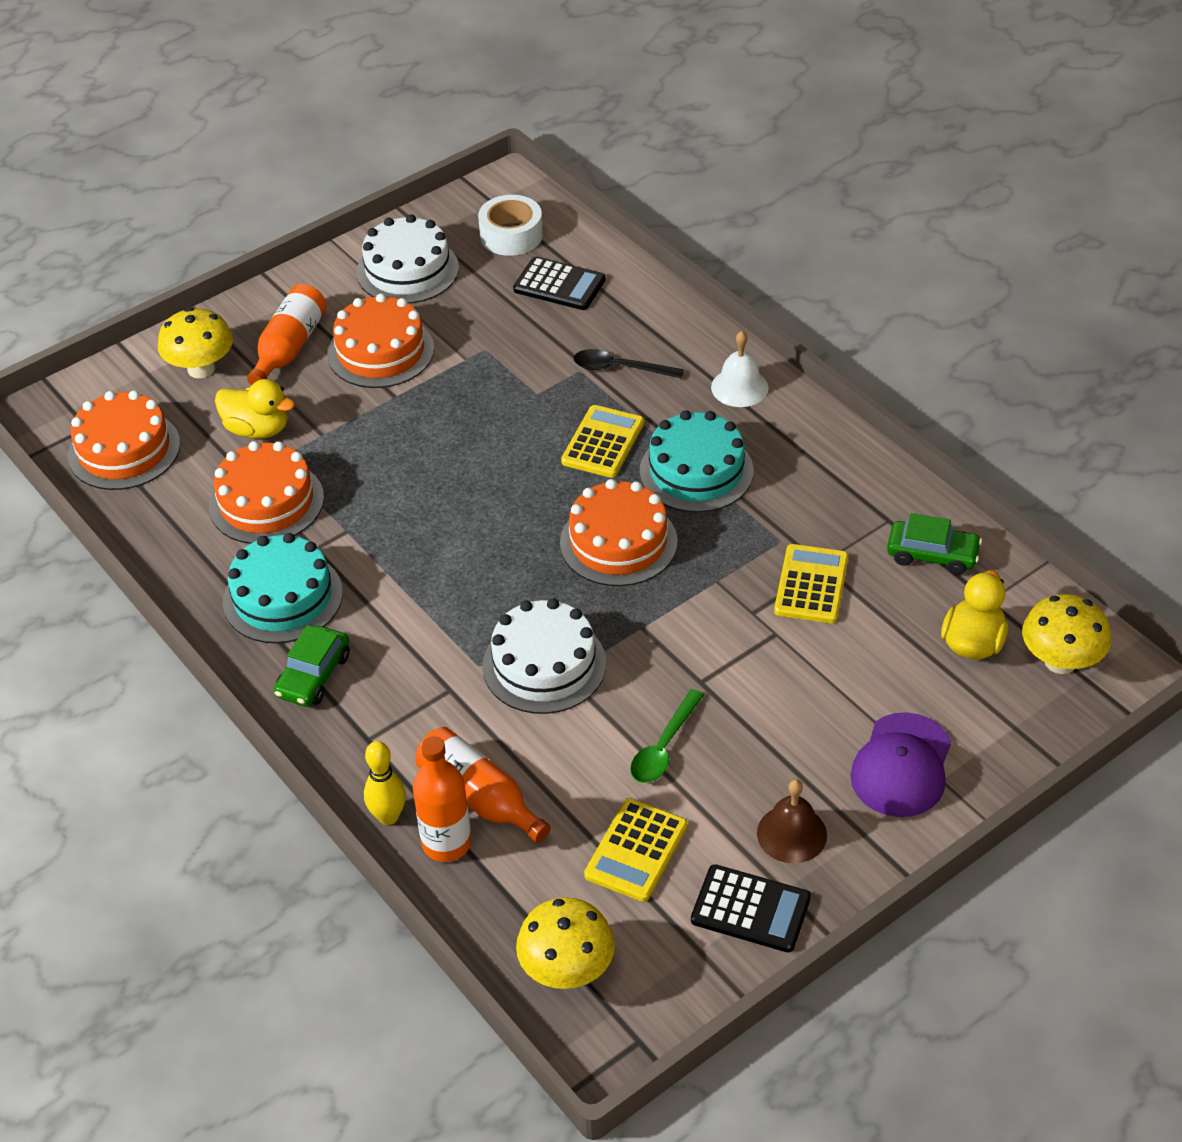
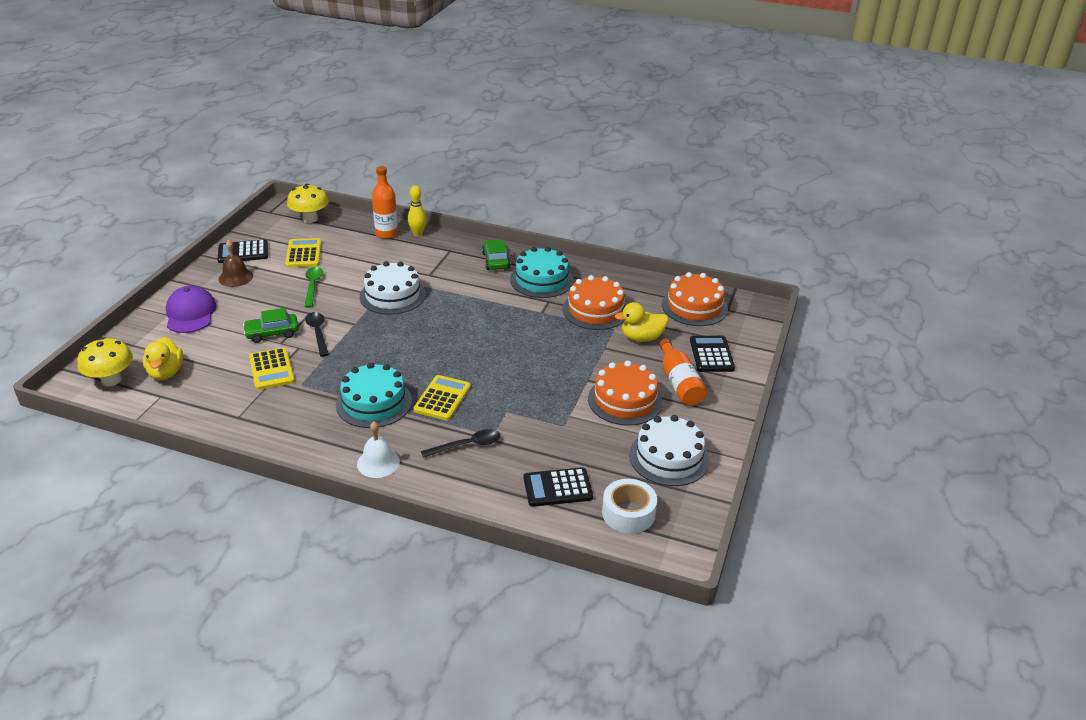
camera: 145 degrees right, 10 degrees down
(201, 369) = (711, 354): yellow mushroom -> black calculator
(479, 797) = (385, 249): orange bottle -> none
(603, 442) = (442, 398): yellow calculator -> yellow calculator turned 150 degrees counterclockwise
(618, 542) = (394, 353): orange cake -> none
(709, 630) = (318, 333): none -> black spoon
(932, 555) = (203, 407): green car -> green car (272, 333)

